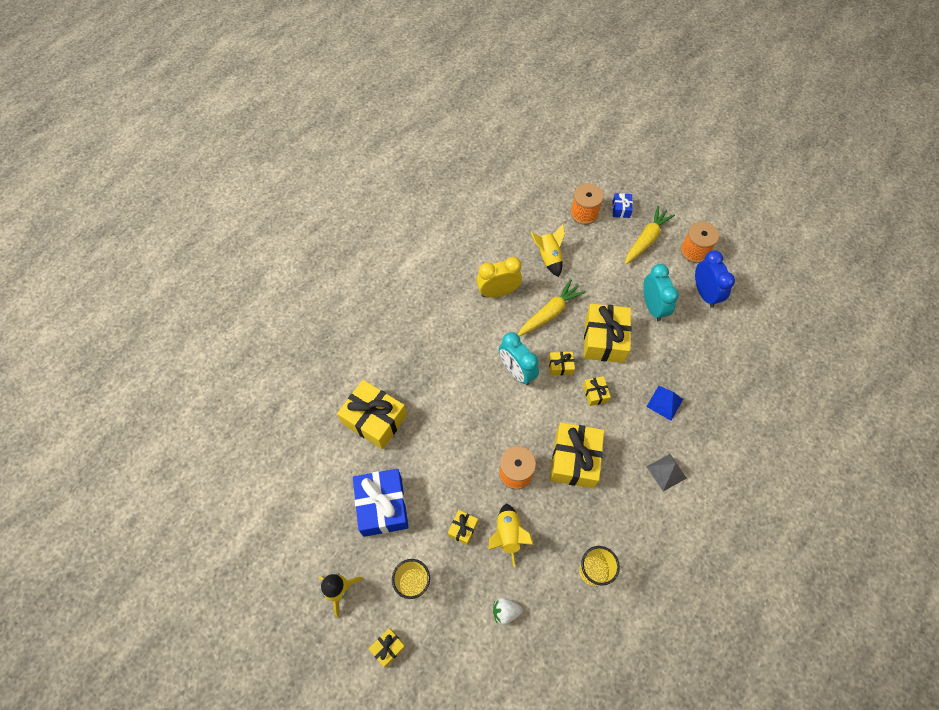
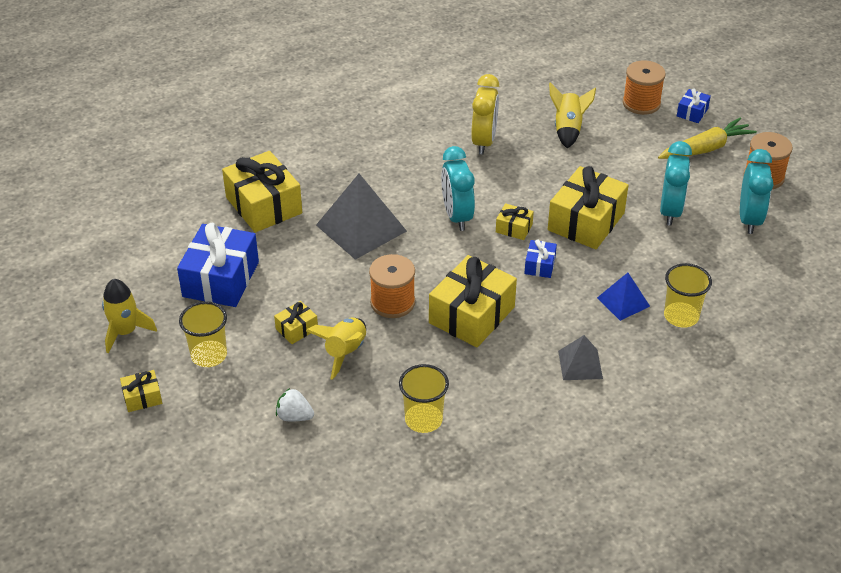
camera: 25 degrees right, 20 degrees down
(456, 411) = (361, 228): none -> grey pyramid
(498, 292) = (484, 142): yellow clock -> yellow clock turned 90 degrees clockwise
(550, 313) = (534, 178): yellow carrot -> none
(595, 393) = (540, 265): yellow gift -> blue gift
(704, 293) = (749, 219): blue clock -> turquoise clock
(706, 399) = (681, 316): none -> yellow cup

